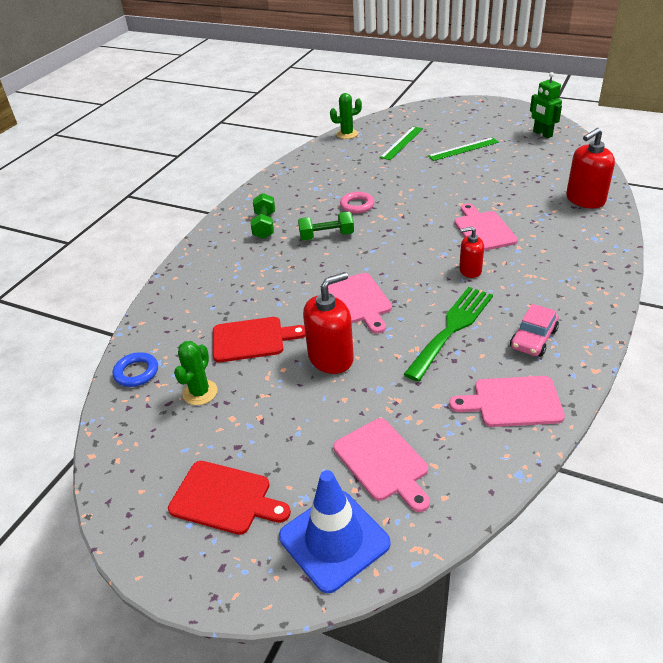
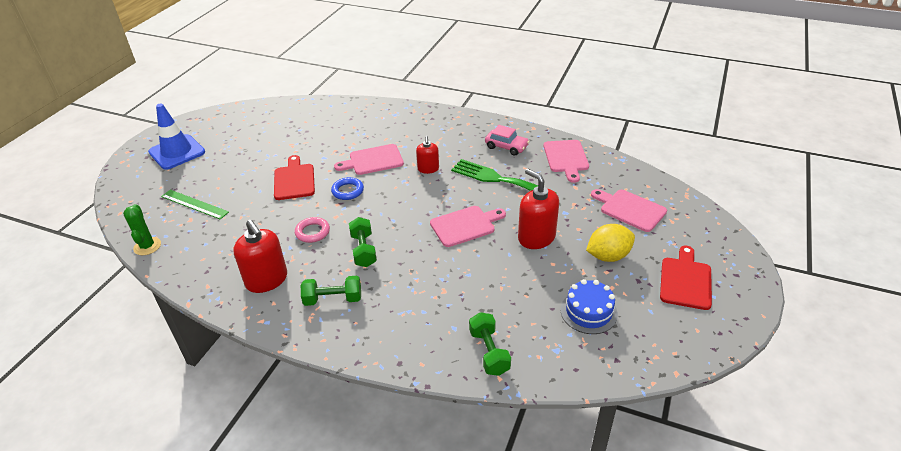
camera: 95 degrees left, 0 degrees up
(136, 372) = (572, 364): blue ring -> blue ring (347, 191)
(172, 317) = (489, 352): none -> green dumbbell
(200, 392) = (588, 312): green cactus -> blue cake
(252, 339) = (518, 286): red cutting board -> red cutting board (294, 180)
(287, 422) = (608, 256): none -> yellow lemon
(334, 540) = (695, 227): blue traffic cone -> blue traffic cone (177, 152)
(383, 462) = (630, 209): pink cutting board -> pink cutting board turned 105 degrees counterclockwise
(463, 149) = (230, 166): green ruler -> none
(542, 134) = (225, 122): green robot -> none
(585, 199) = (342, 113): red soap dispenser -> red soap dispenser (267, 280)

